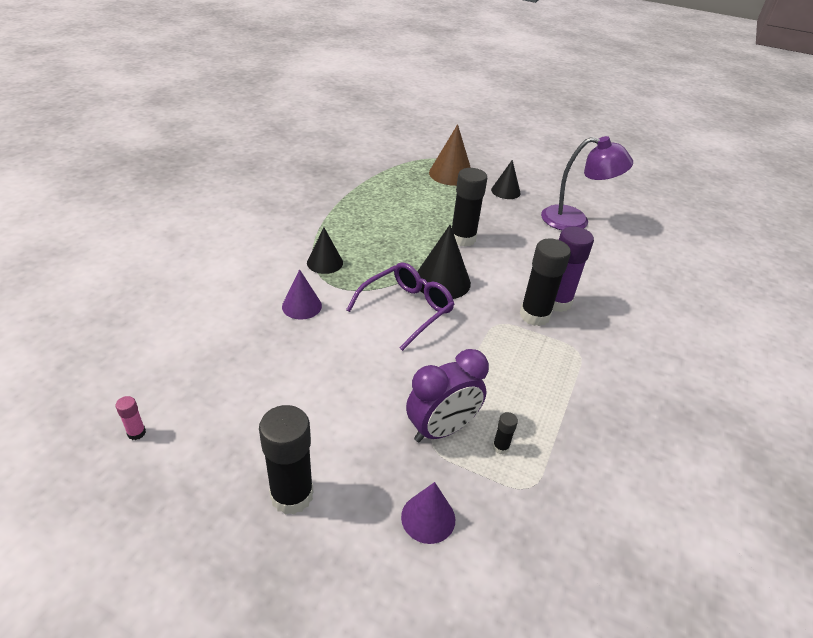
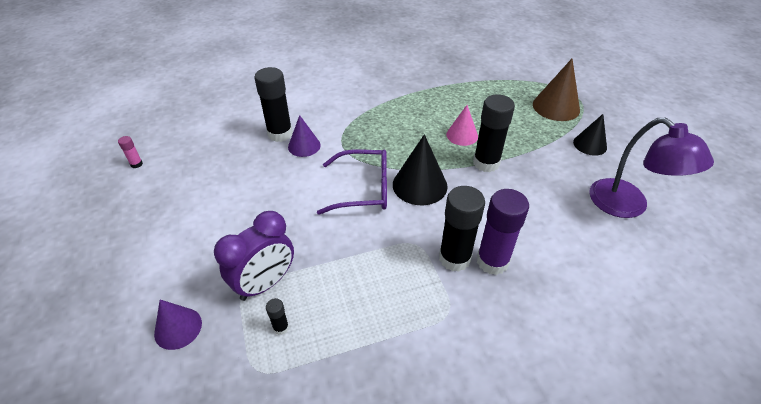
camera: 50 degrees right, 5 degrees up
(292, 495) = (143, 251): black glue stick -> black glue stick (280, 134)
(325, 262) = (358, 125): black cone -> none
(418, 227) = (462, 135): none -> pink cone
(441, 429) = (265, 283): purple clock -> purple clock turned 60 degrees counterclockwise

